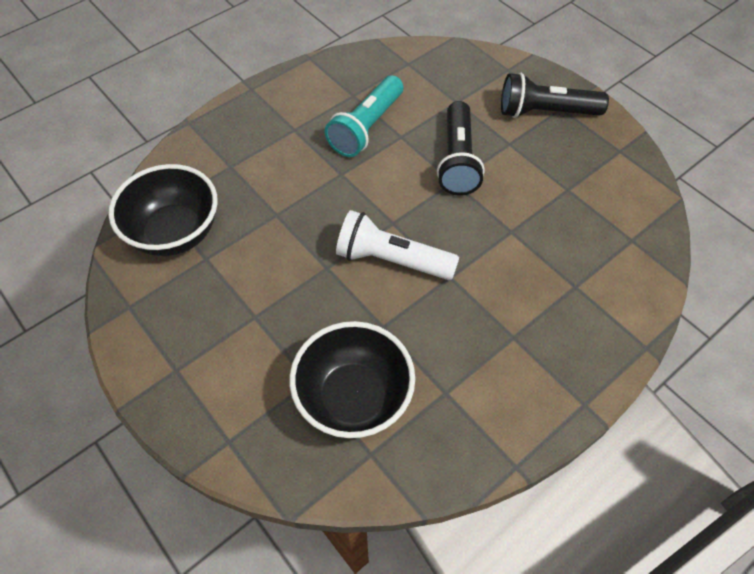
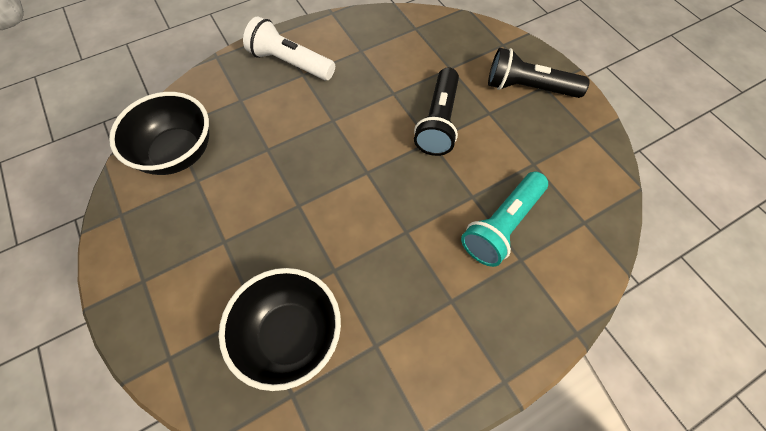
camera: 10 degrees right, 5 degrees up
(366, 128) = (365, 81): turquoise flashlight -> turquoise flashlight (502, 226)
(391, 260) = (357, 207): white flashlight -> white flashlight (290, 63)

